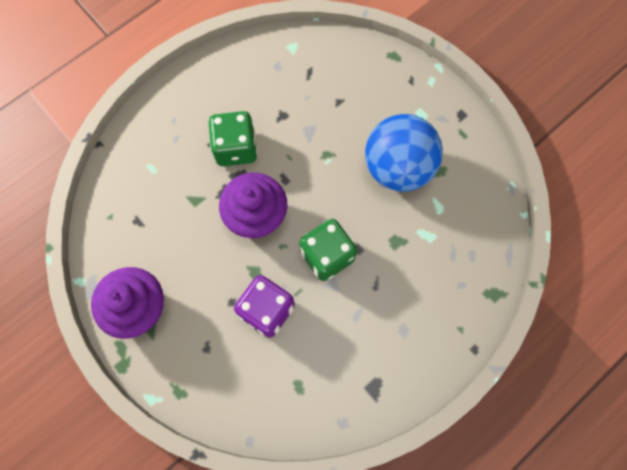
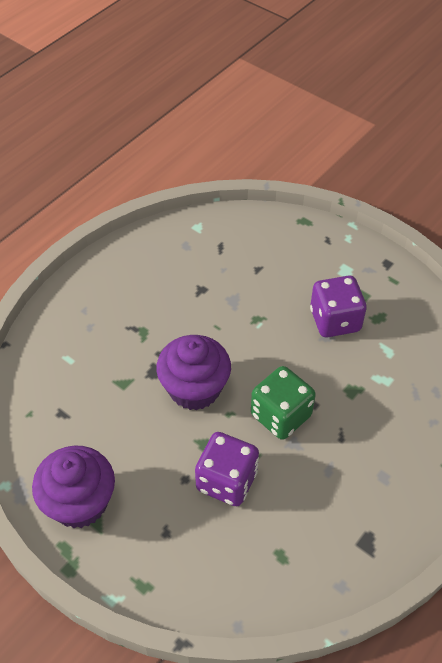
camera: 10 degrees left, 20 degrees down
(236, 148) = (158, 327): green dice -> none
(397, 168) = (335, 320): blue ball -> purple dice

